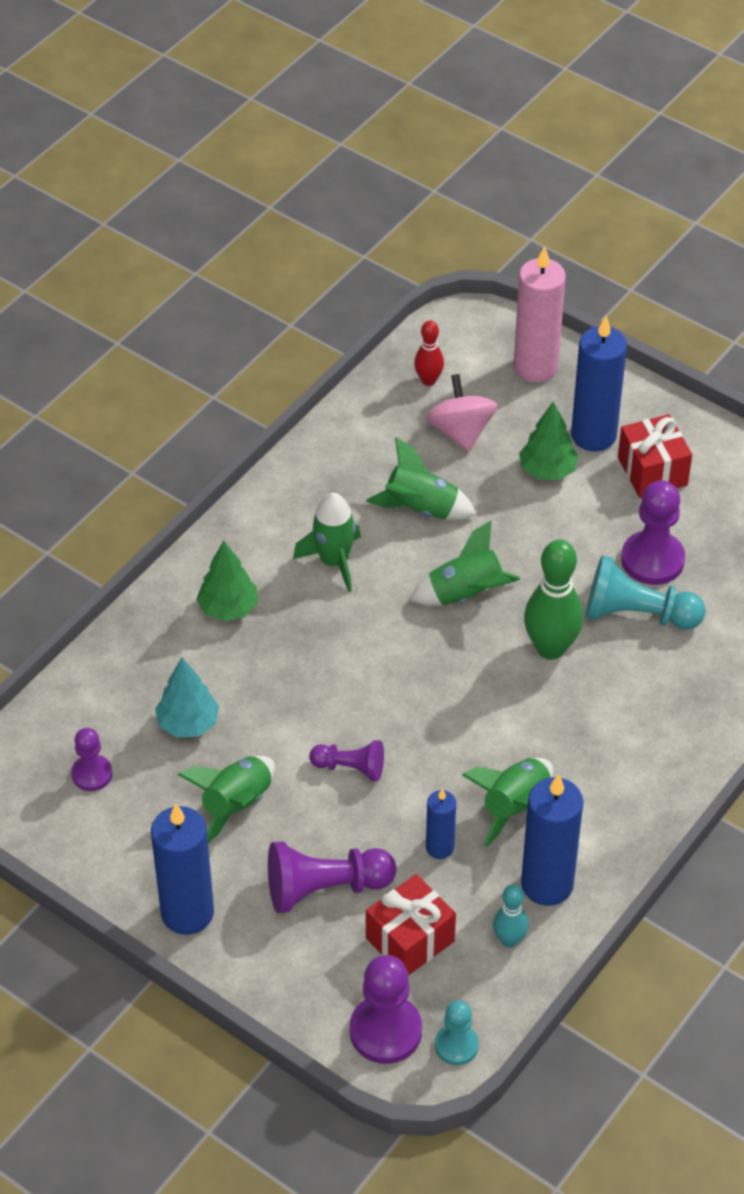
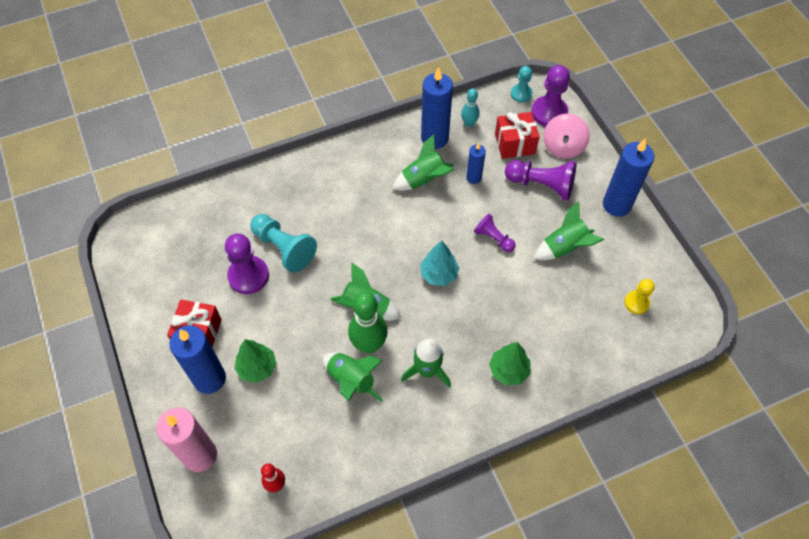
camera: 150 degrees left, 10 degrees up
(92, 774) = (636, 303): purple pawn -> yellow pawn
(188, 723) = (568, 306): turquoise tree -> turquoise tree (439, 274)
(461, 431) = (286, 428): pink spinning top -> pink spinning top (563, 147)
(550, 648) = (344, 252): green bowling pin -> green bowling pin (369, 344)

